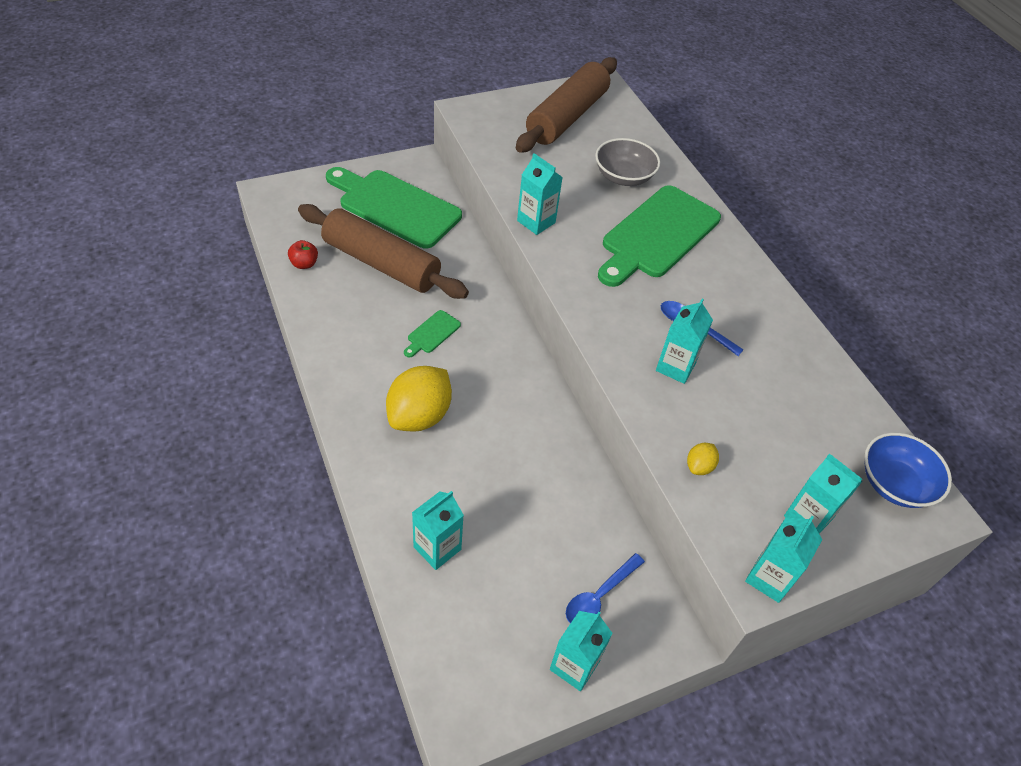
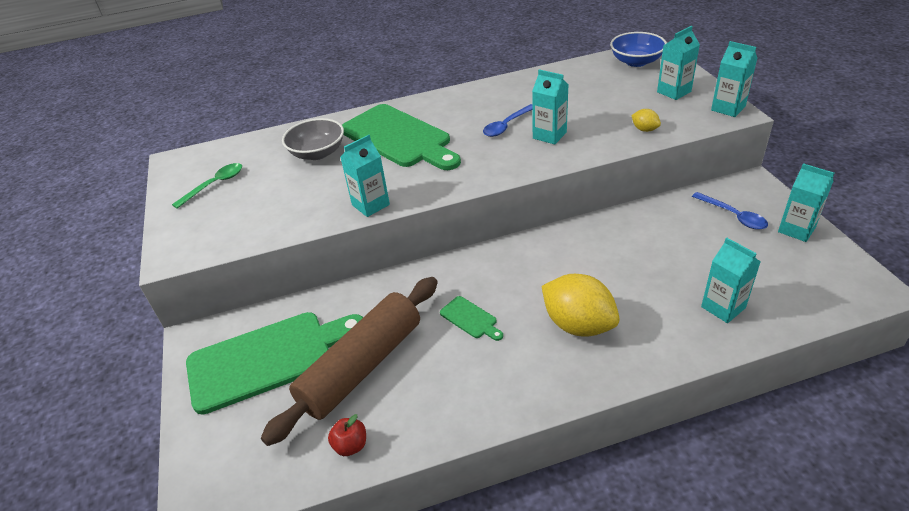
camera: 75 degrees left, 10 degrees down
(395, 207) = (268, 358): green cutting board -> green cutting board turned 150 degrees counterclockwise
(566, 117) = (215, 185): brown rolling pin -> green spoon

